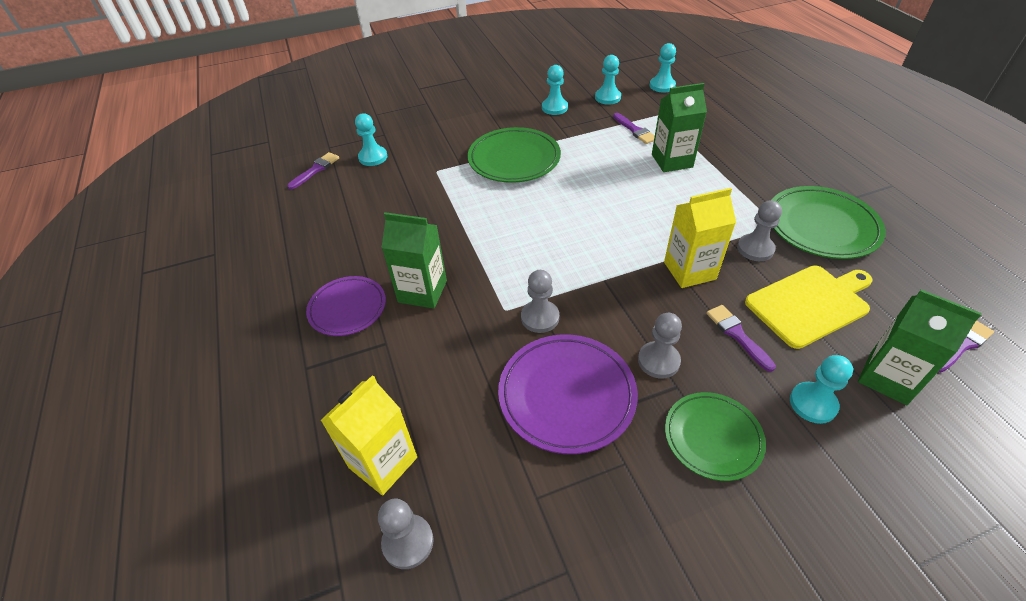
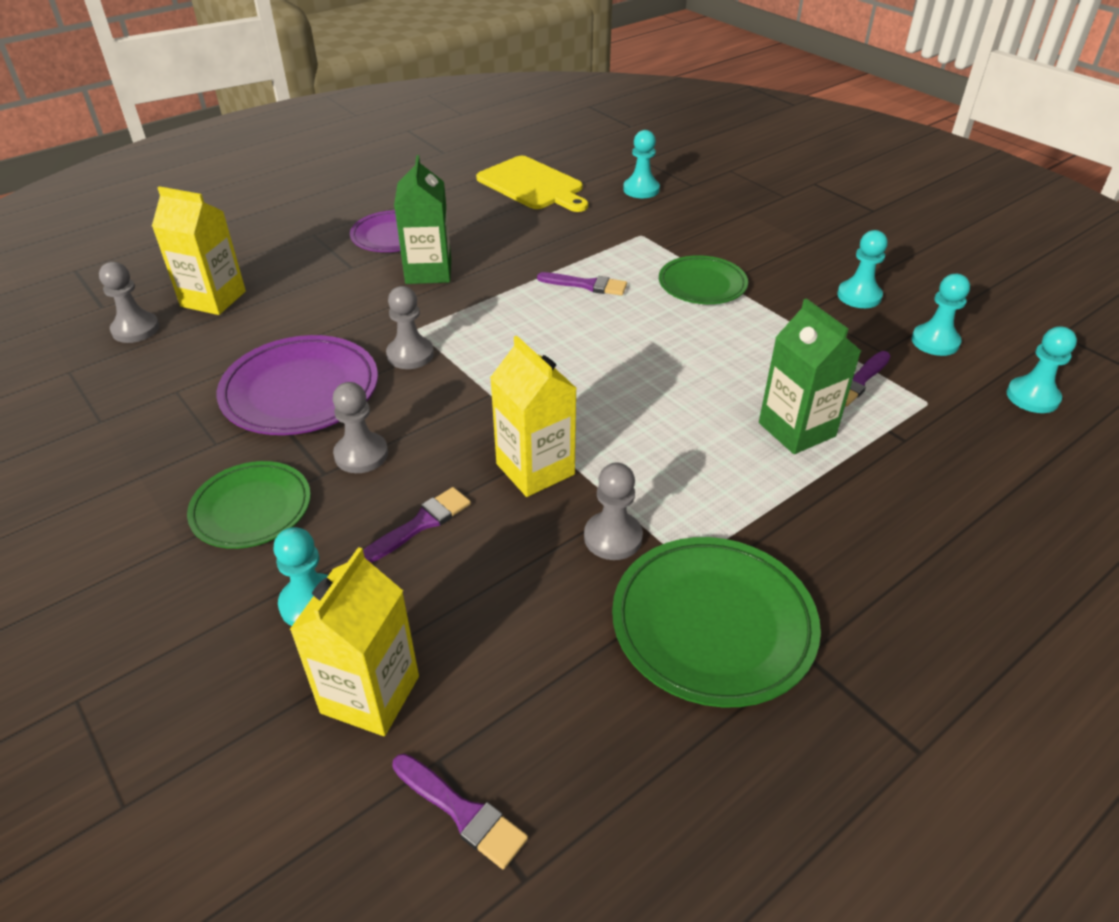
camera: 70 degrees right, 5 degrees down
(315, 170) = (597, 164): purple brush -> purple brush (587, 285)
(514, 159) = (702, 284): green plate -> green plate, size x0.66
(810, 304) = (506, 604): yellow cutting board -> yellow cutting board (532, 185)
(888, 378) = (370, 694): green carton -> yellow carton

